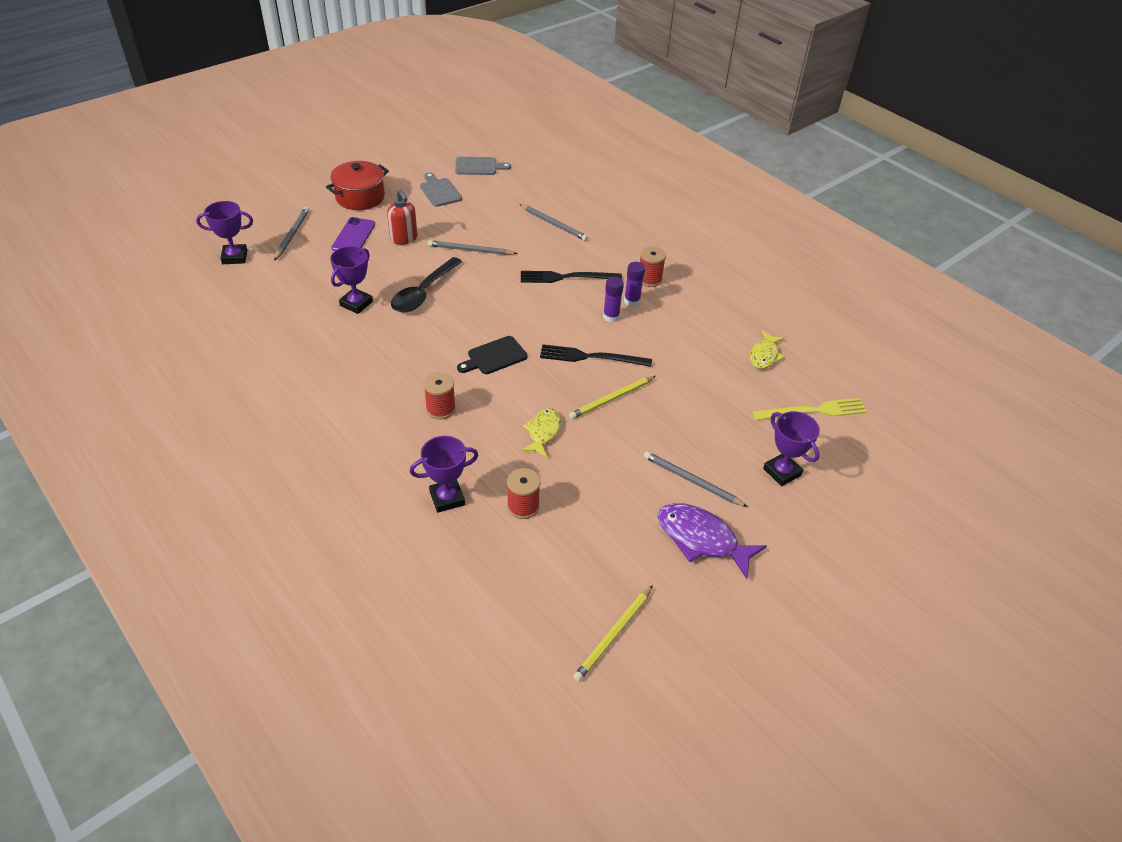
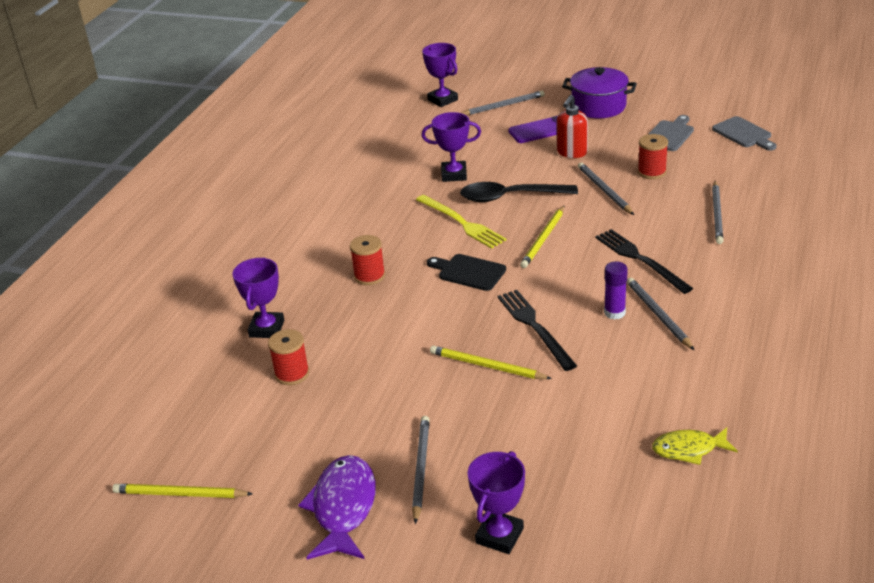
camera: 65 degrees right, 10 degrees down
(360, 197) = (598, 106): red pot -> purple pot
(447, 498) = (267, 329): purple trophy -> purple trophy turned 60 degrees clockwise
(495, 304) = (543, 239): none -> yellow pencil
(543, 432) = (396, 344): yellow fish -> none
(632, 301) = (658, 315): purple glue stick -> grey pencil
(649, 279) = (713, 311): red spool -> red spool (651, 172)
(813, 411) = (634, 527): yellow fork -> yellow fork (461, 223)

